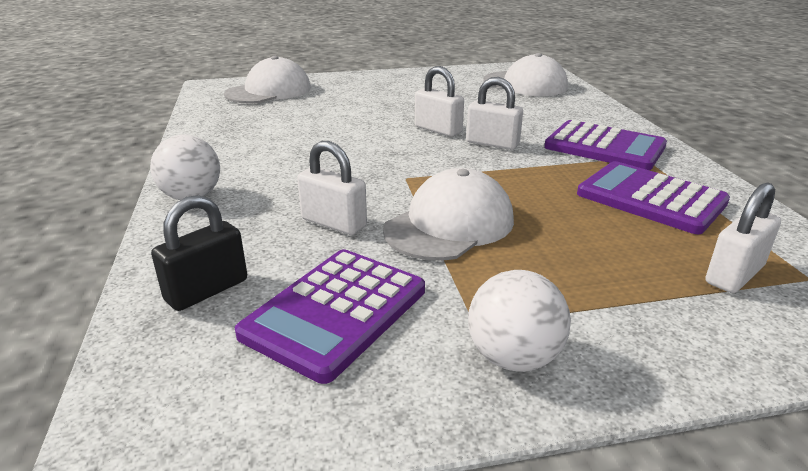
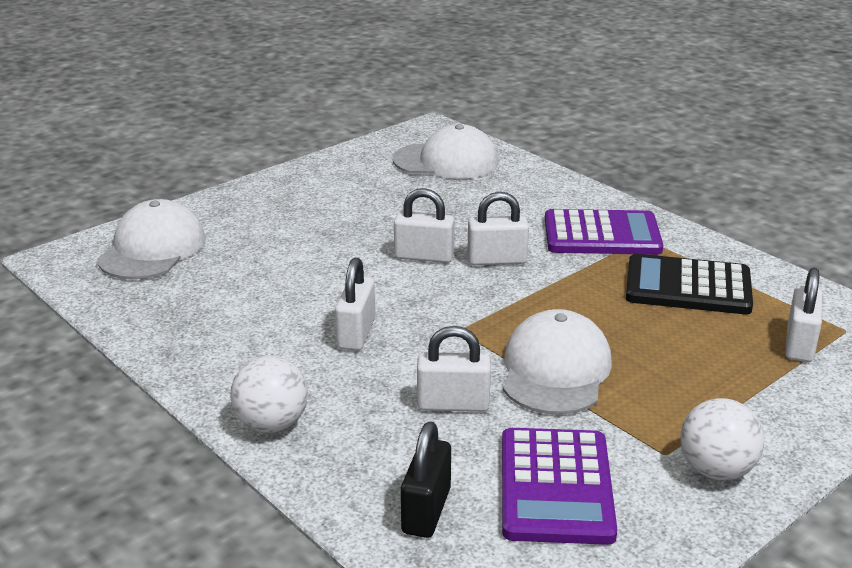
camera: 30 degrees left, 0 degrees up
(326, 161) = (356, 333): none -> white padlock
(650, 198) = (688, 287): purple calculator -> black calculator

